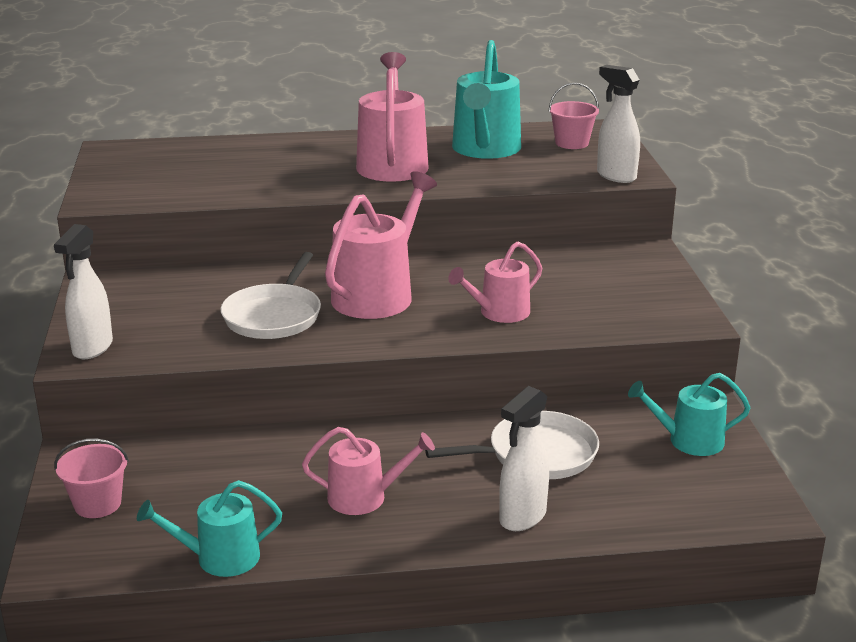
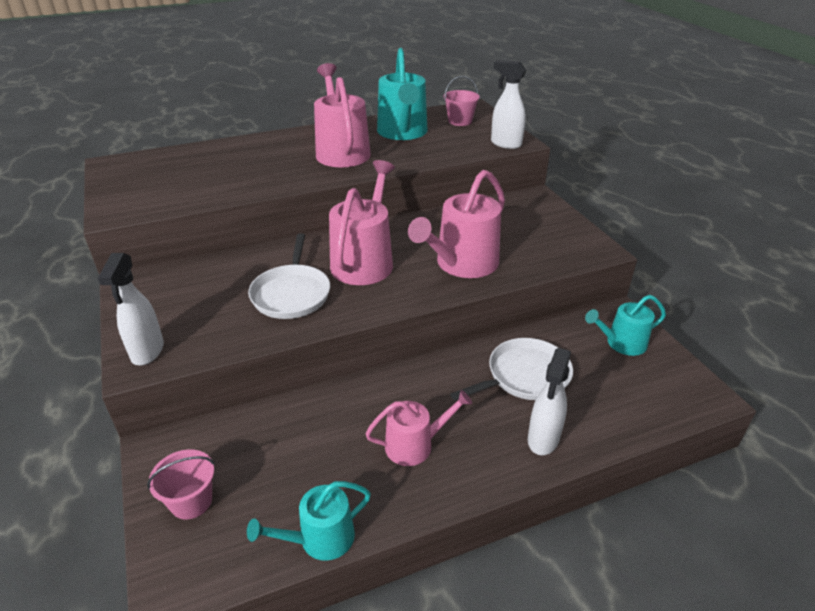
camera: 15 degrees left, 10 degrees up
(499, 313) = (462, 264): pink watering can -> pink watering can, size x1.67

